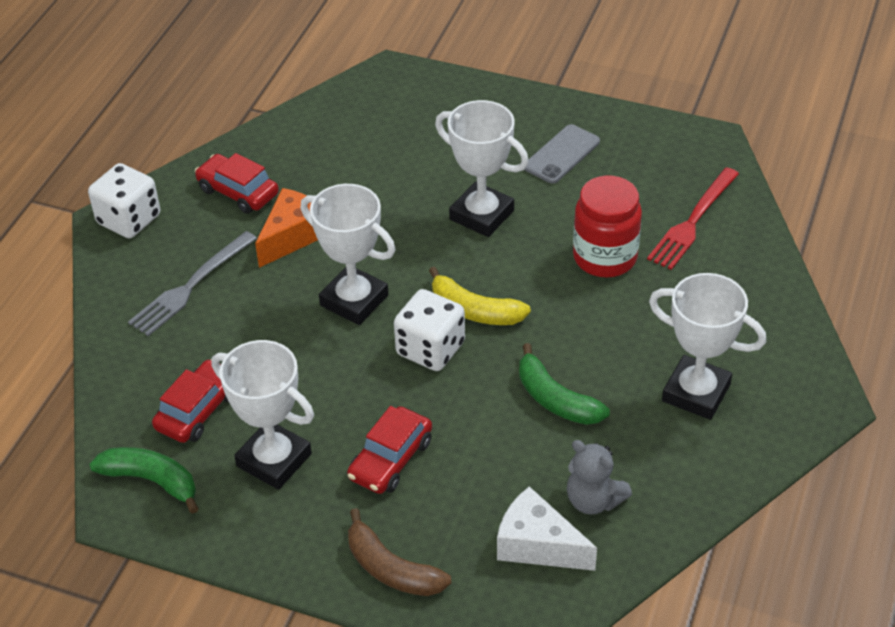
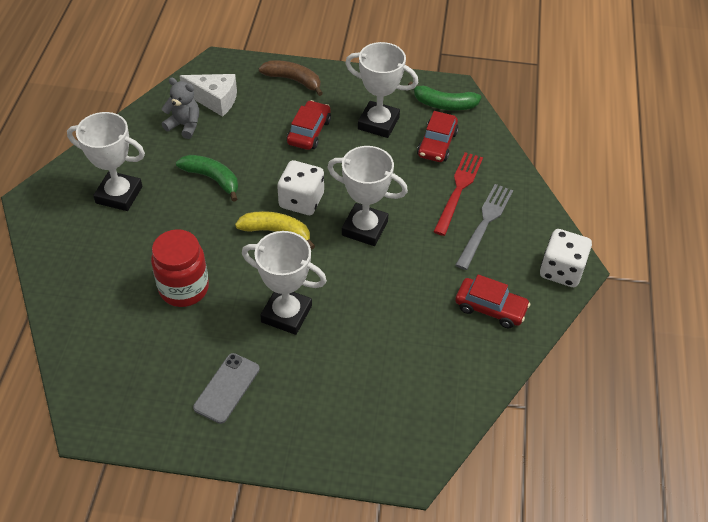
camera: 165 degrees right, 5 degrees up
(293, 236) = (429, 273): orange cheese -> none
(692, 222) = (112, 332): red fork -> red fork (458, 190)

